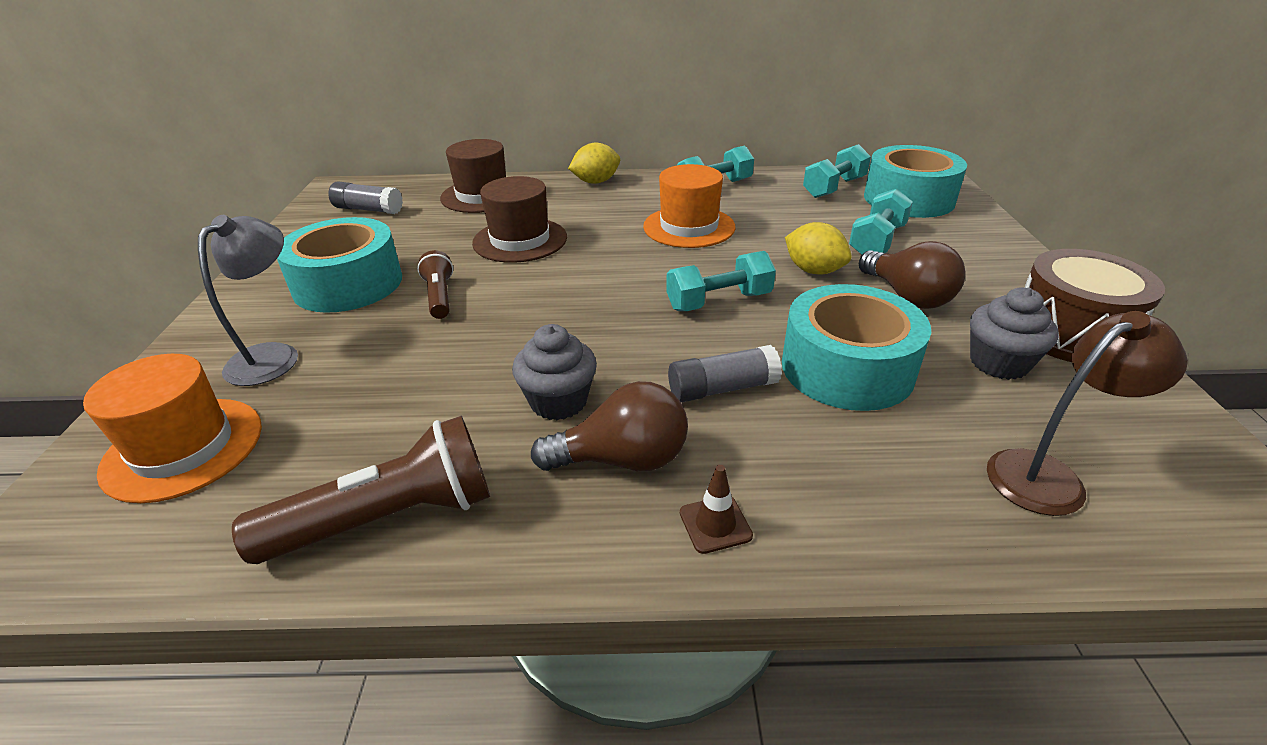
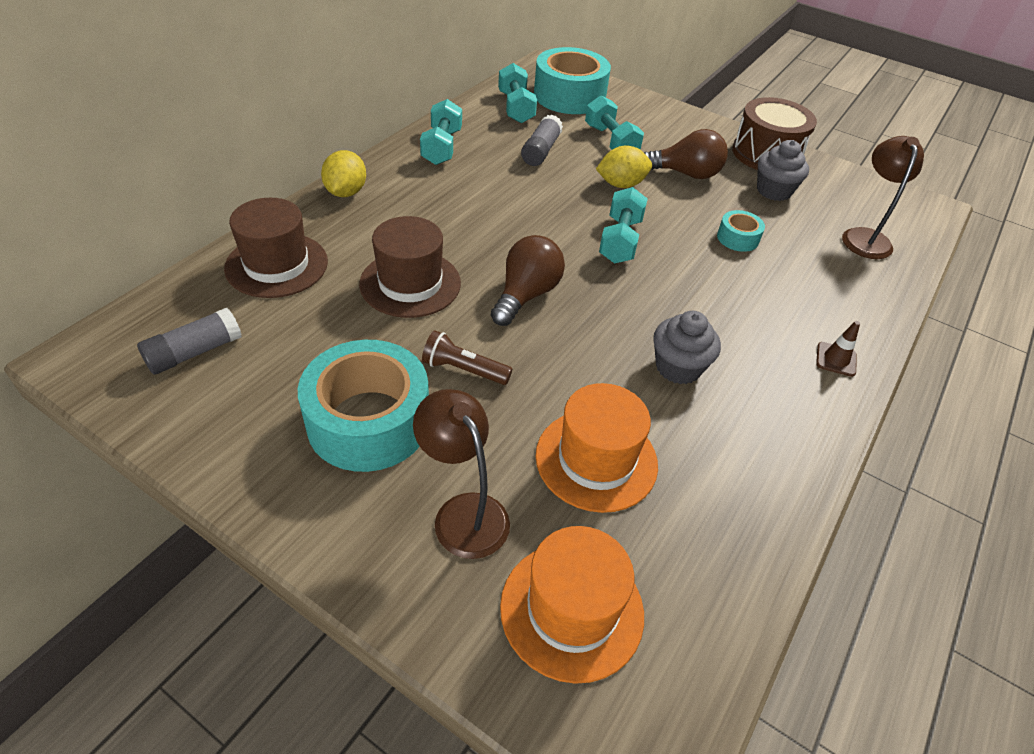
camera: 60 degrees left, 10 degrees up
(273, 356) = (463, 512): grey lamp -> brown lamp
(388, 518) = (748, 498): brown flashlight -> none
(622, 459) = (759, 367): brown light bulb -> brown light bulb (526, 295)
(689, 227) = (497, 194): orange hat -> orange hat (596, 459)
(722, 388) = (720, 293): grey glue stick -> grey glue stick (541, 151)
(847, 368) = (737, 238): turquoise tape -> turquoise tape, size x0.46

